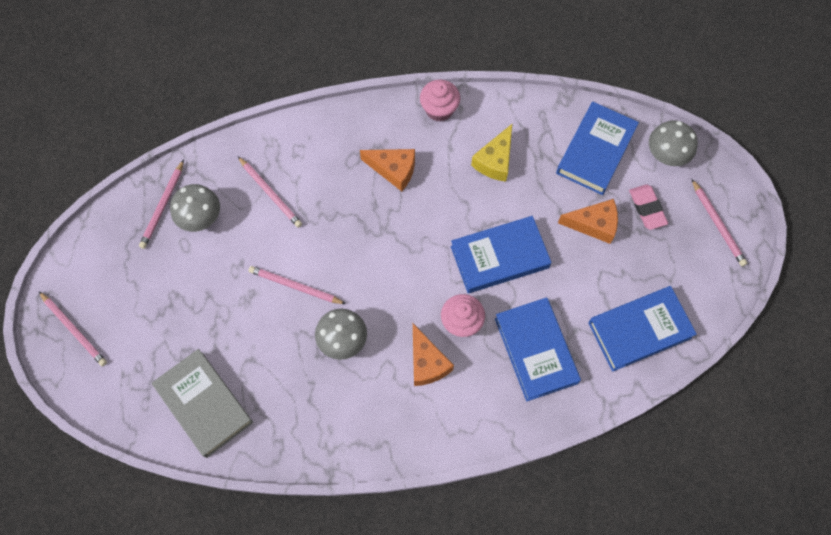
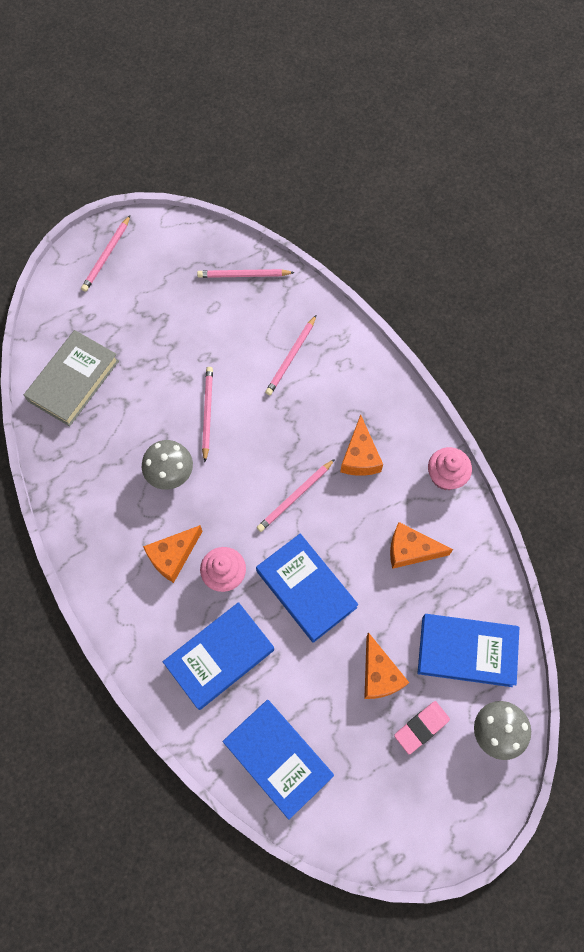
camera: 70 degrees right, 0 degrees up
(200, 217) = (245, 309): grey mushroom -> none
(495, 161) = (411, 550): yellow cheese -> orange cheese
(718, 224) = (434, 814): pink pencil -> pink pencil (295, 497)

